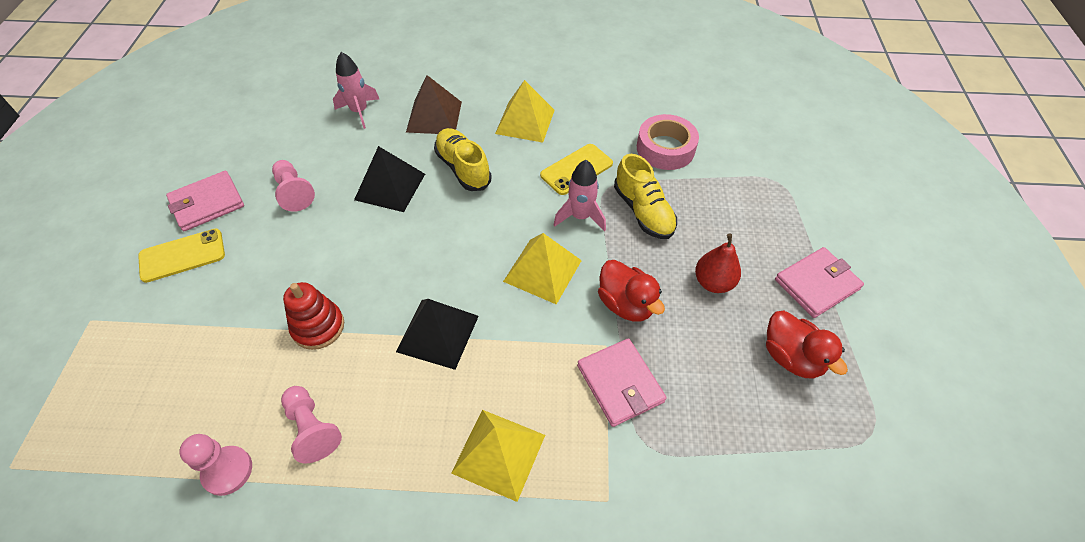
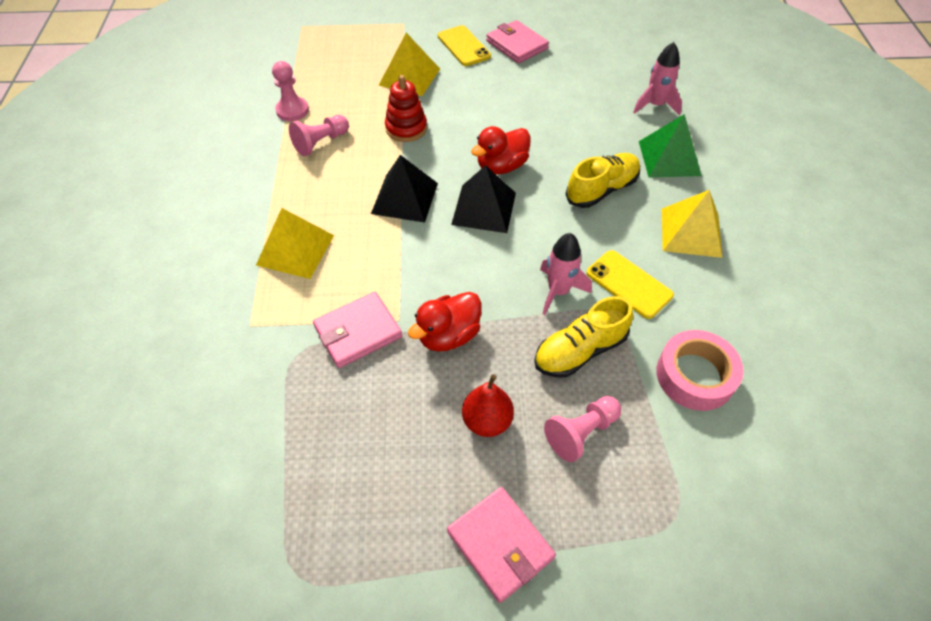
camera: 85 degrees right, 0 degrees up
(294, 192) = (540, 87): pink pawn -> pink pawn (581, 433)
(390, 186) = (562, 142): black pyramid -> black pyramid (484, 208)
(434, 116) = (669, 158): brown pyramid -> green pyramid
(542, 270) = (481, 264): yellow pyramid -> yellow pyramid (409, 77)
(791, 357) = (392, 497): red duck -> red duck (501, 166)

